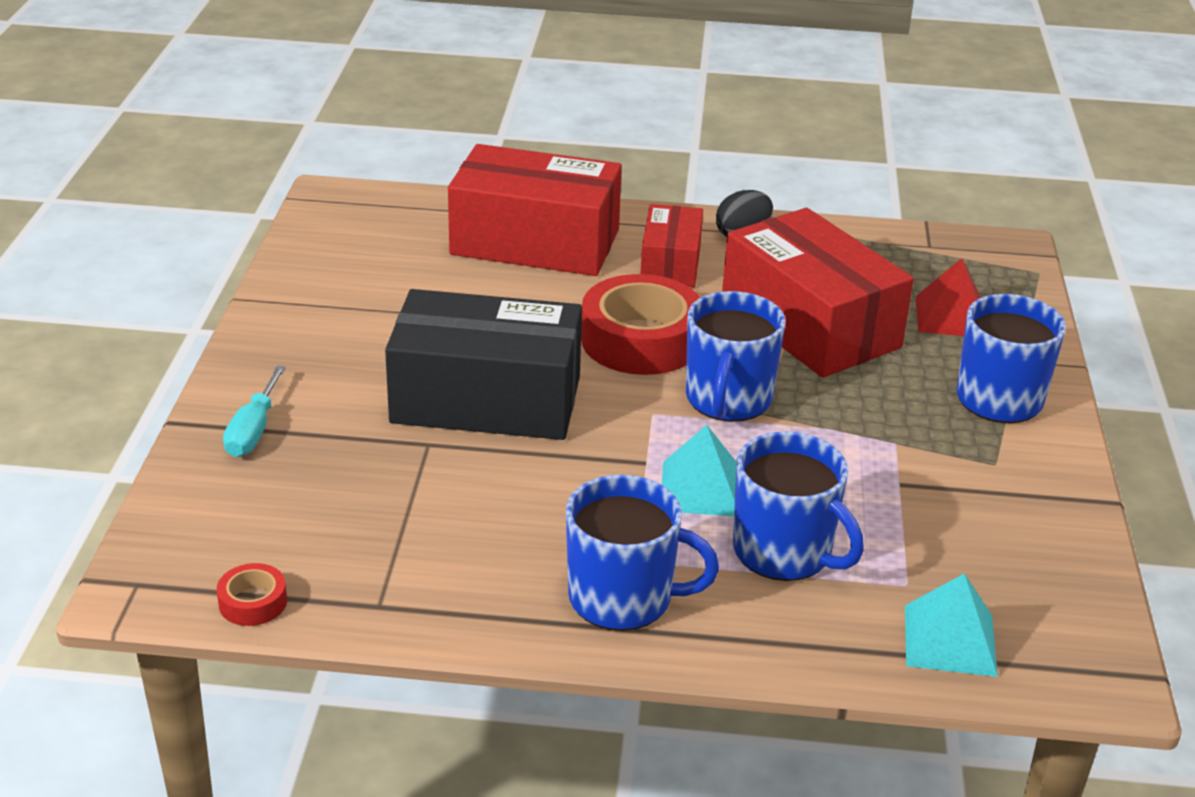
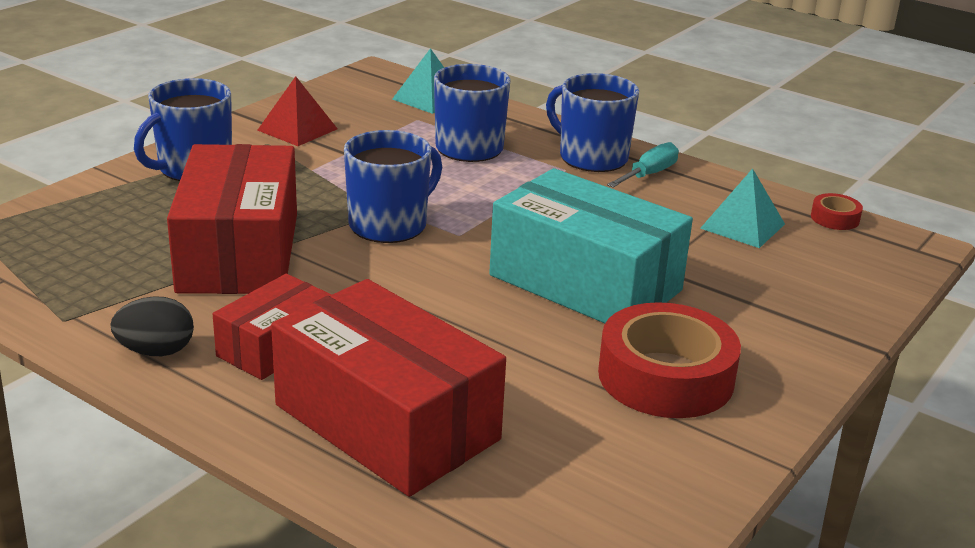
camera: 150 degrees left, 5 degrees down
(253, 430) = (805, 320): turquoise screwdriver -> turquoise screwdriver (649, 174)
(486, 400) = (585, 283): black box -> turquoise box
(641, 340) = (401, 286): red tape -> red tape (665, 377)
(701, 489) = (480, 186): turquoise pyramid -> turquoise pyramid (742, 226)
(951, 316) = (116, 221): red pyramid -> red pyramid (297, 129)

